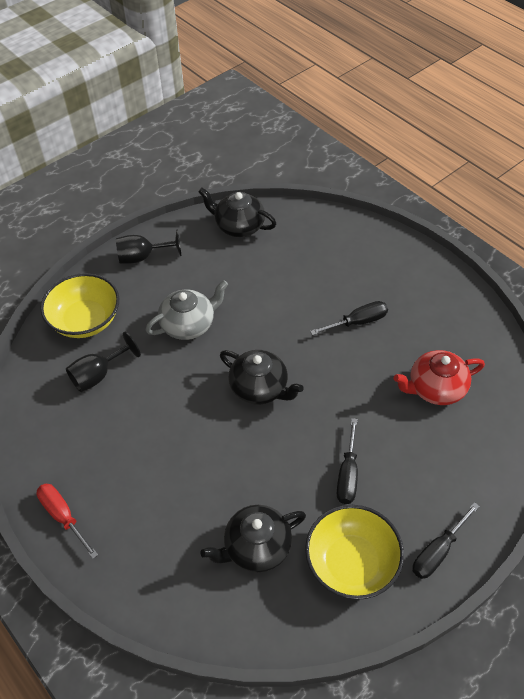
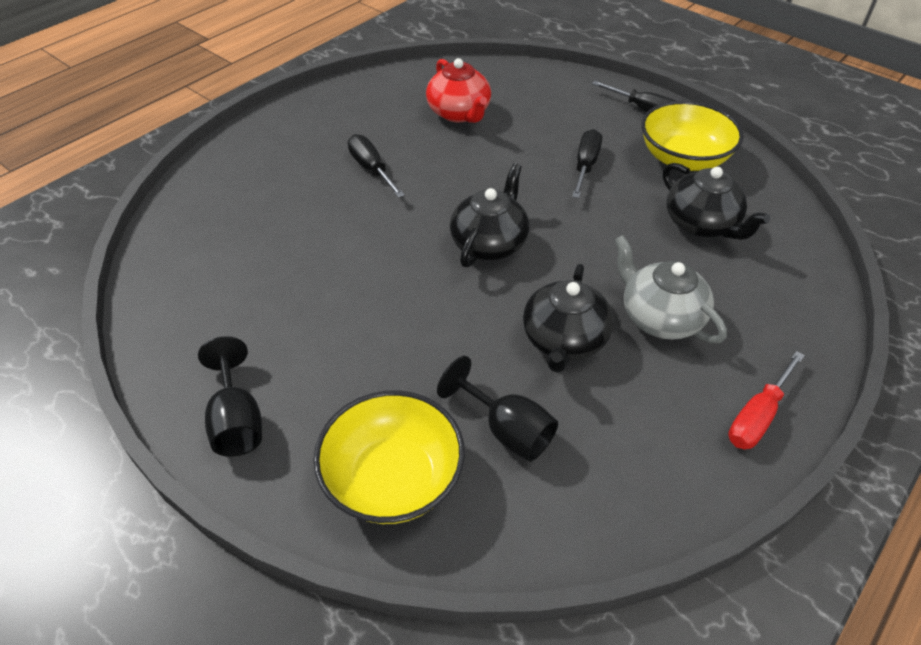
camera: 100 degrees left, 5 degrees down
(189, 324) = (390, 331): grey teapot -> grey teapot (660, 317)
(239, 226) = (177, 299): black teapot -> black teapot (564, 340)
(348, 474) = (585, 166): black screwdriver -> black screwdriver turned 75 degrees counterclockwise

